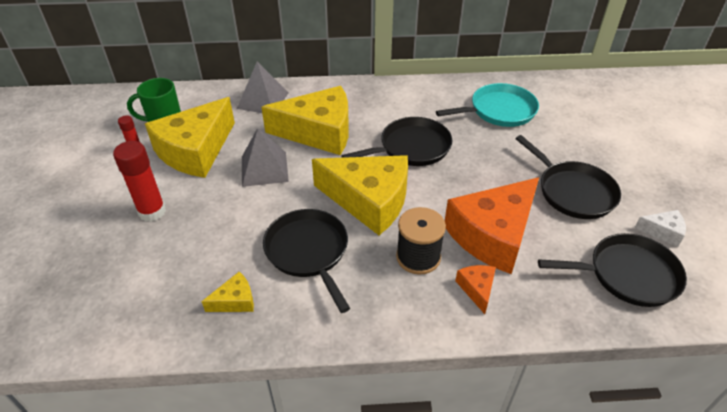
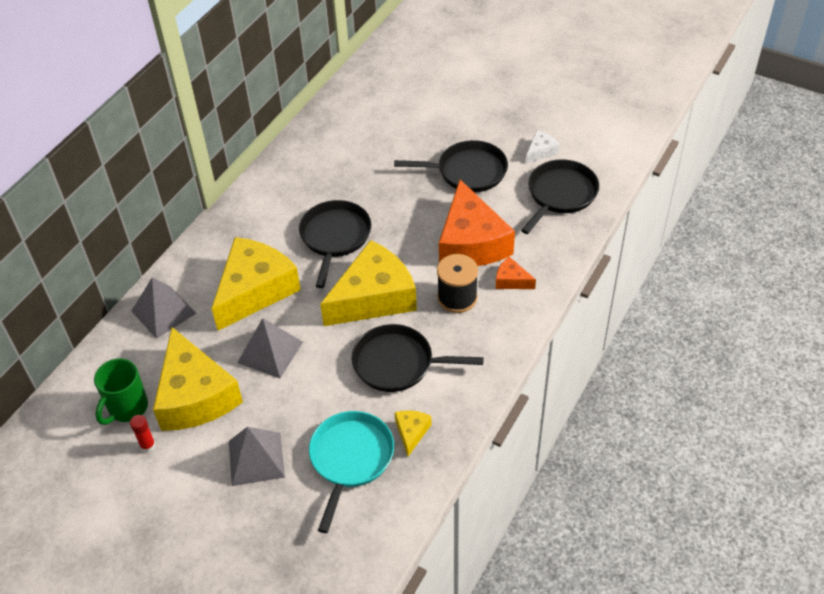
camera: 55 degrees left, 5 degrees up
(152, 212) = (256, 459): red glue stick -> grey pyramid
(499, 111) = (341, 155): turquoise pan -> turquoise pan (350, 458)

